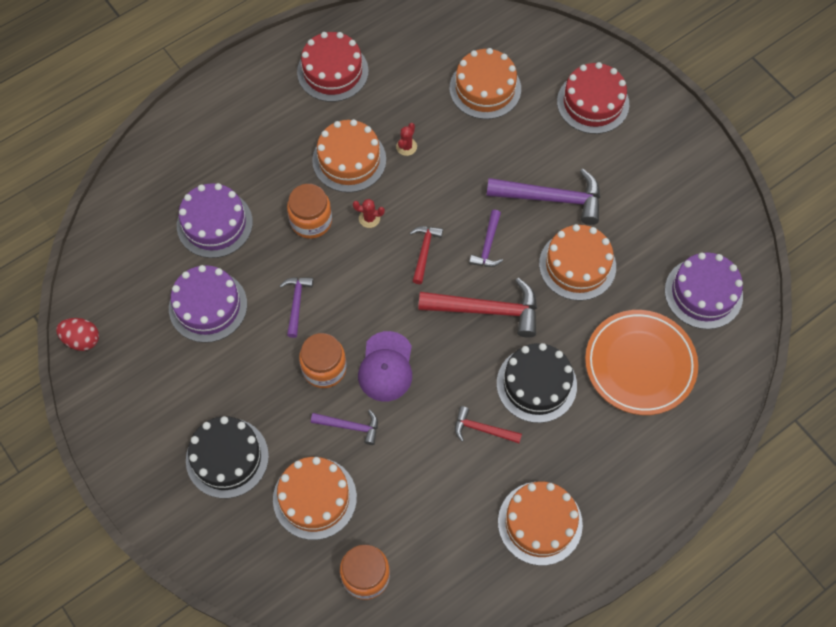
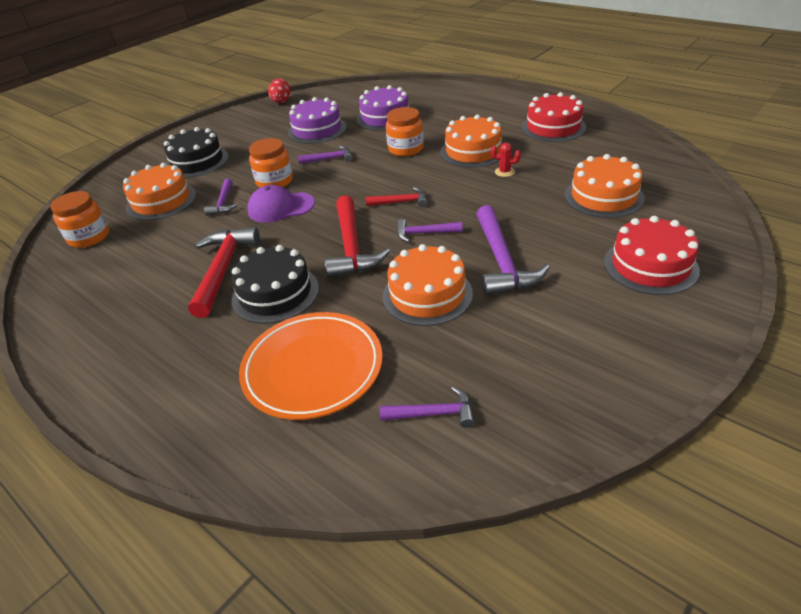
camera: 80 degrees right, 25 degrees down
(369, 218) = (421, 171): red cactus -> none
(482, 429) = (223, 269): red hammer -> red hammer, size x1.83
(540, 523) = (119, 325): orange cake -> none
(703, 293) = (433, 413): purple cake -> purple hammer

